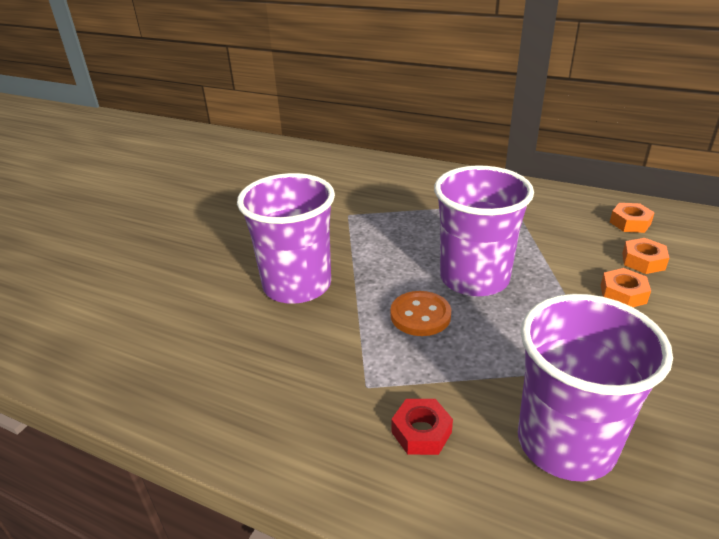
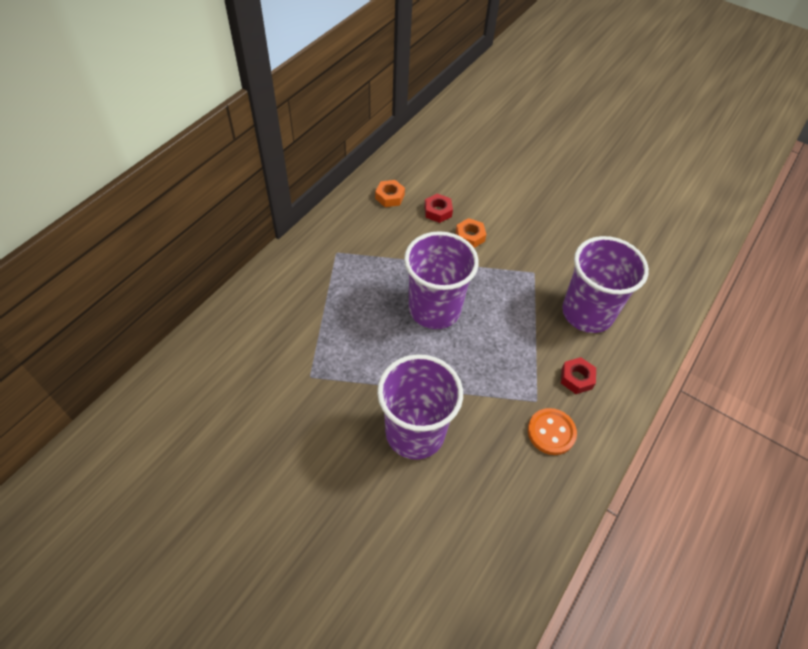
camera: 85 degrees left, 20 degrees up
(420, 315) = (471, 353): orange button -> orange button (551, 432)
(643, 261) = (438, 211): orange nut -> red nut

